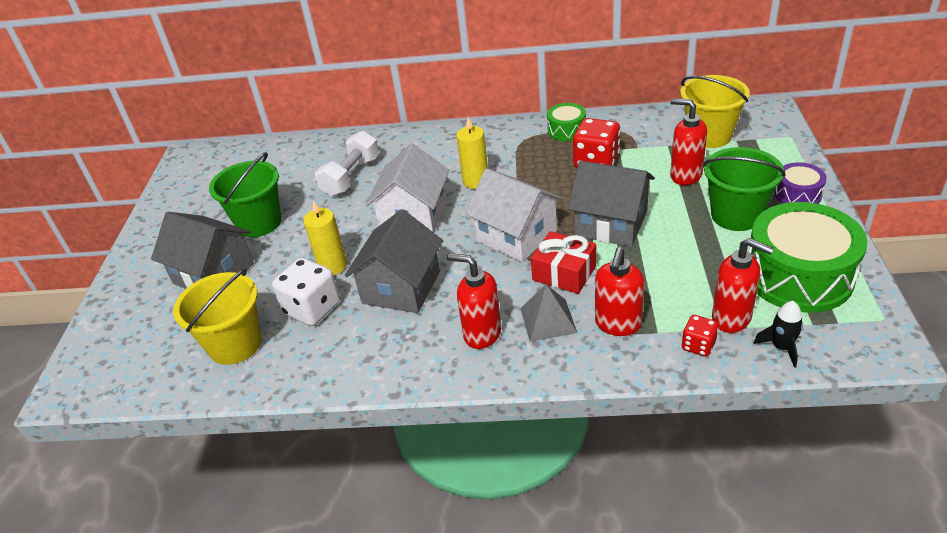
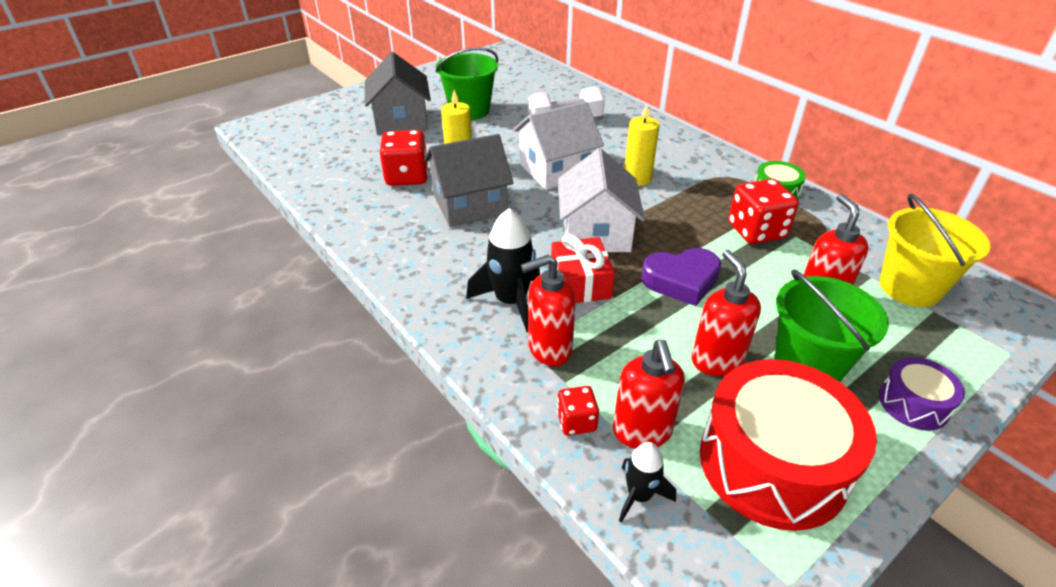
camera: 45 degrees right, 0 degrees up
(235, 344) = (342, 164): yellow bucket -> none
(312, 308) = (407, 177): white dice -> red dice
(482, 334) = (458, 271): red soap dispenser -> red soap dispenser (716, 360)
(548, 320) = (511, 301): grey pyramid -> black rocket
(611, 223) = (681, 281): grey house -> purple heart
(798, 276) = (772, 463): green drum -> red drum

